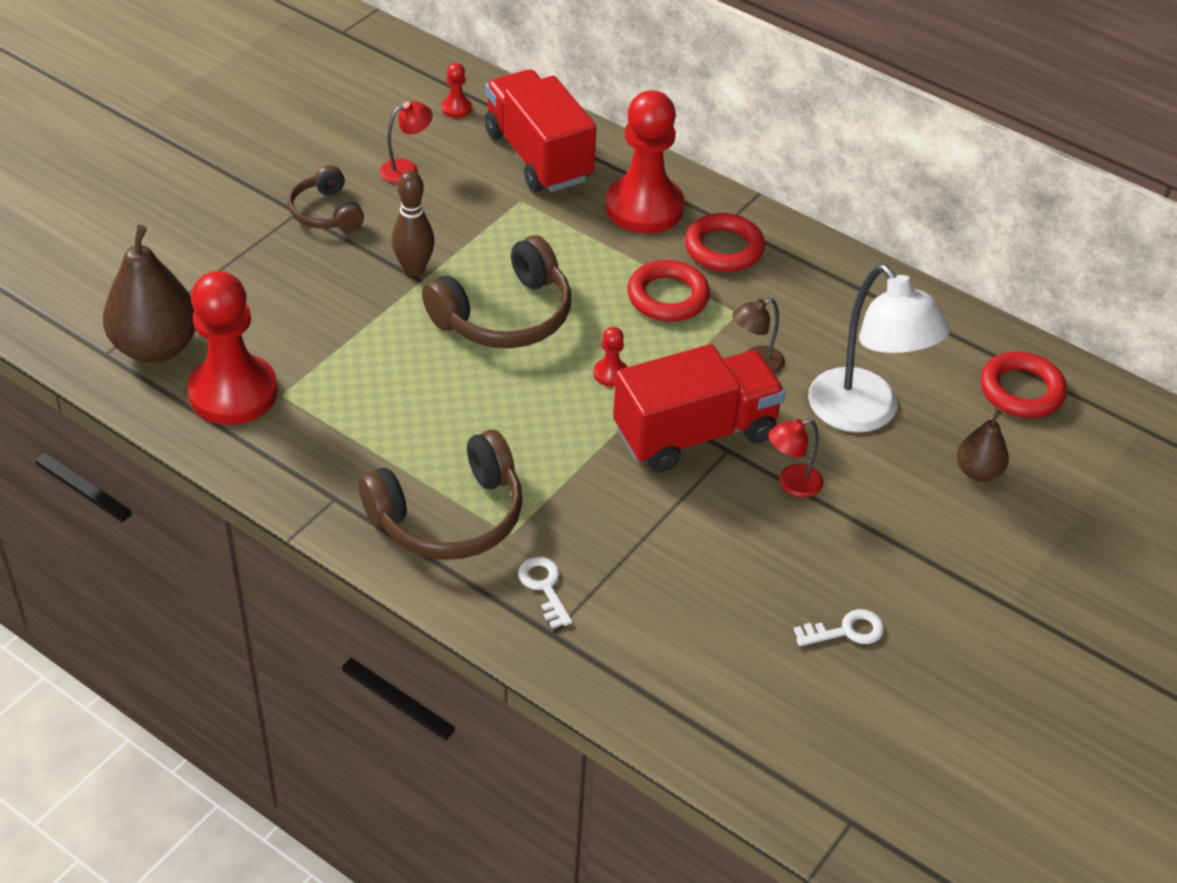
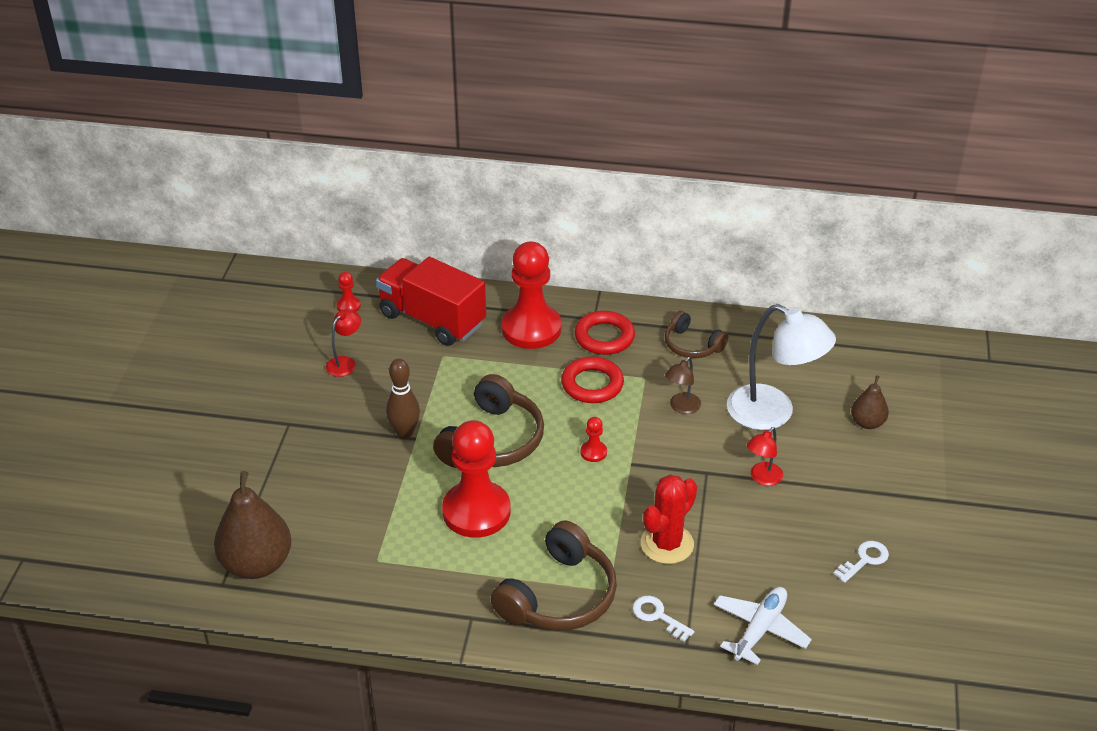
camera: 25 degrees left, 5 degrees down
(233, 392) = (340, 573): red pawn -> red pawn (476, 511)
(326, 212) = (310, 416): brown headphones -> brown headphones (692, 345)
(617, 511) = (667, 544): none -> red cactus
(653, 654) = (760, 629): none -> white plane
(695, 433) = (677, 470): red truck -> none
(1021, 390) = (855, 359): red ring -> none

